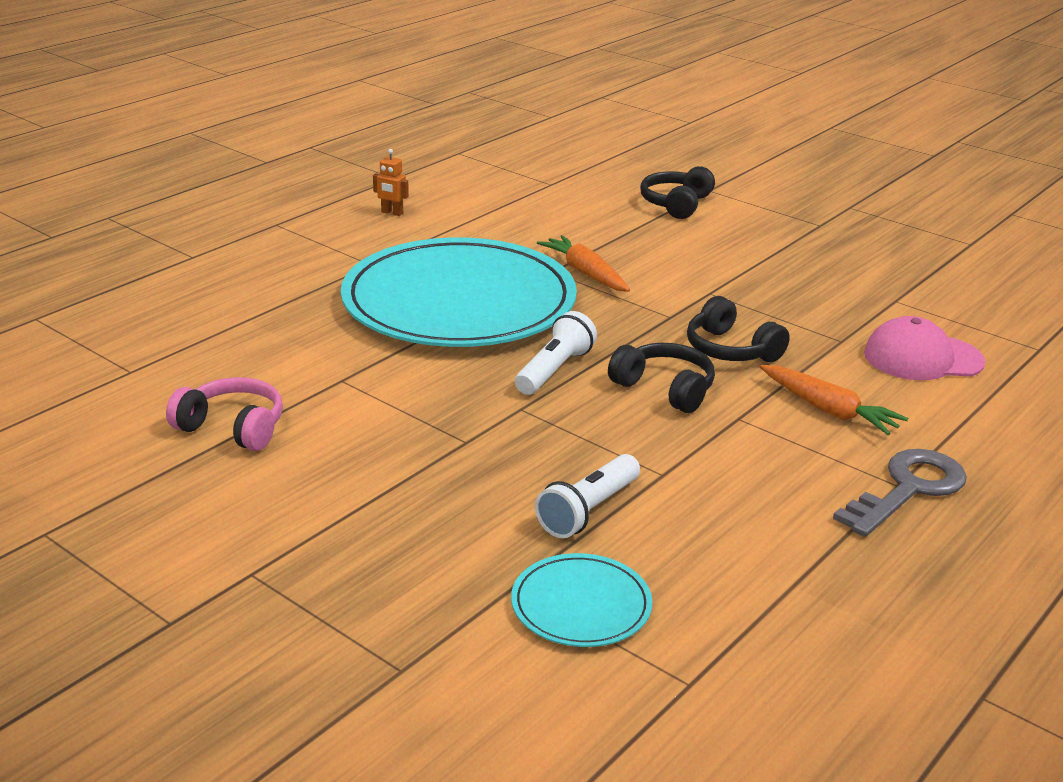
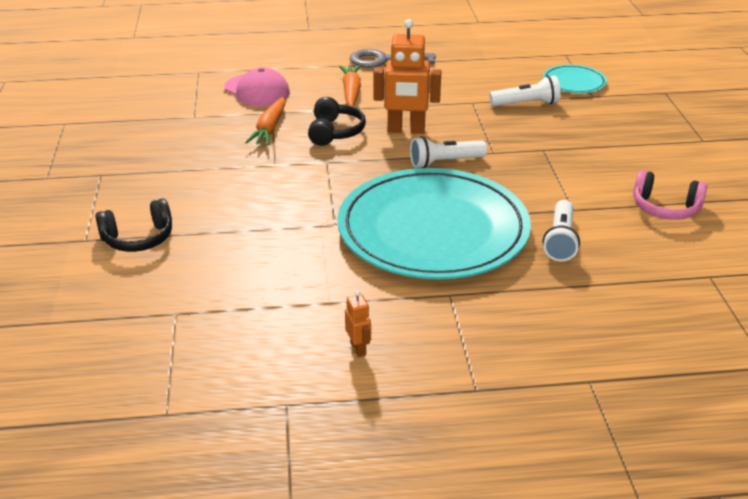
camera: 135 degrees left, 5 degrees up
(232, 428) = (665, 208): pink headphones -> pink headphones turned 45 degrees counterclockwise
(321, 342) = (560, 240): none -> white flashlight
(585, 273) = (318, 212): orange carrot -> orange carrot (270, 129)
(664, 389) = (406, 130): black headphones -> orange robot

